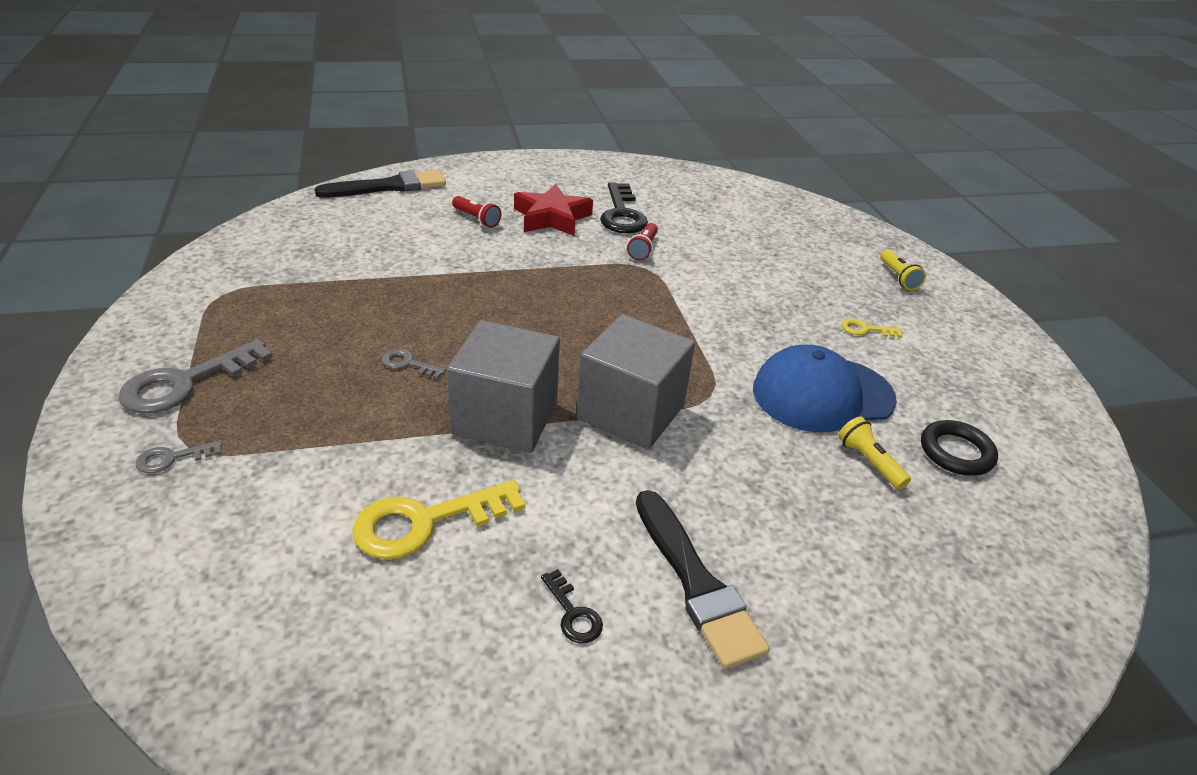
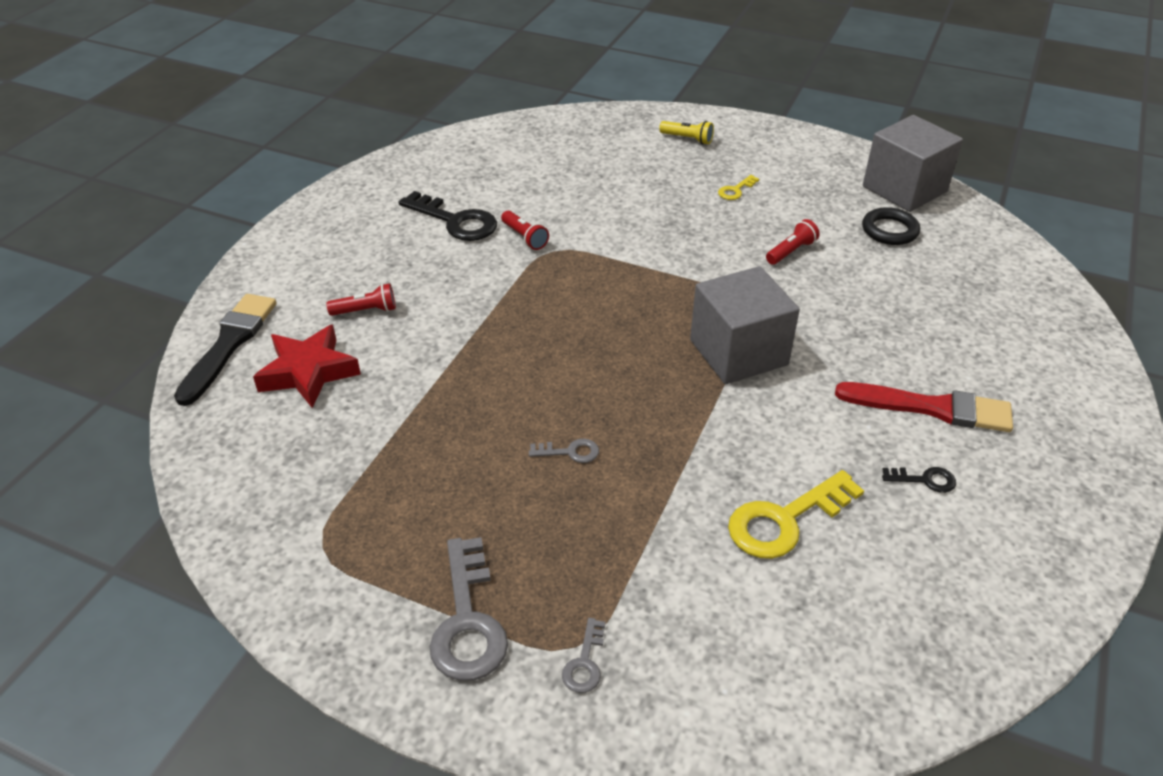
camera: 50 degrees left, 5 degrees up
(408, 364) = (570, 452): grey key -> grey key turned 150 degrees counterclockwise
(425, 522) = (785, 520): yellow key -> yellow key turned 45 degrees clockwise
(505, 418) = (693, 423): grey cube -> grey cube (904, 189)
(552, 217) = (416, 263): red star -> red star (308, 372)
(696, 583) = (931, 408): black brush -> red brush
(822, 394) = (791, 251): blue cap -> red flashlight
(869, 462) = (873, 271): yellow flashlight -> none

